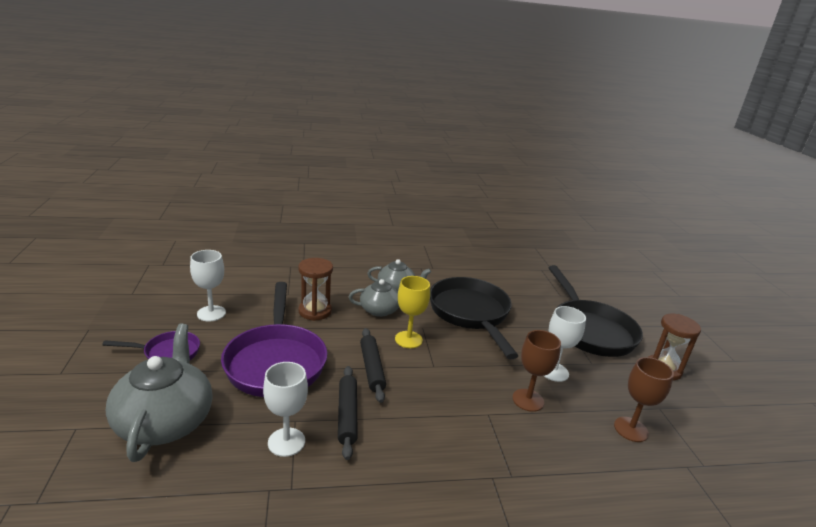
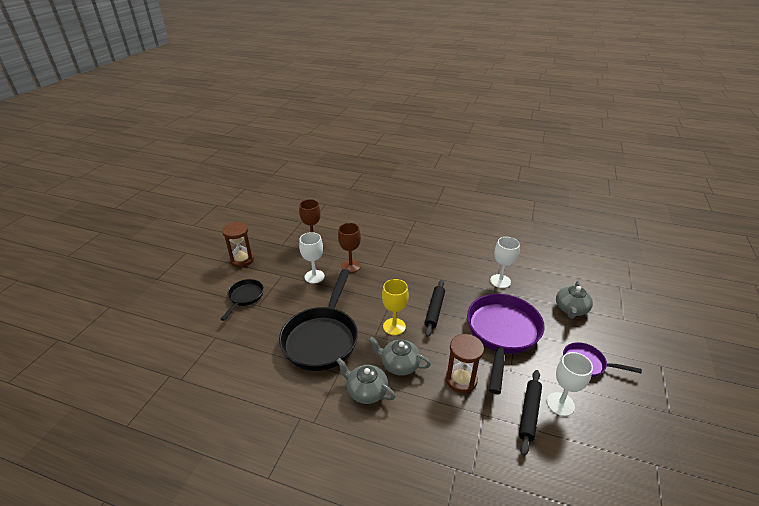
camera: 150 degrees left, 10 degrees up
(165, 421) = (571, 309): grey teapot -> grey teapot, size x0.60
(347, 415) = (462, 286): black rolling pin -> black rolling pin (529, 413)
(589, 330) = (245, 297): black pan -> black pan, size x0.51

